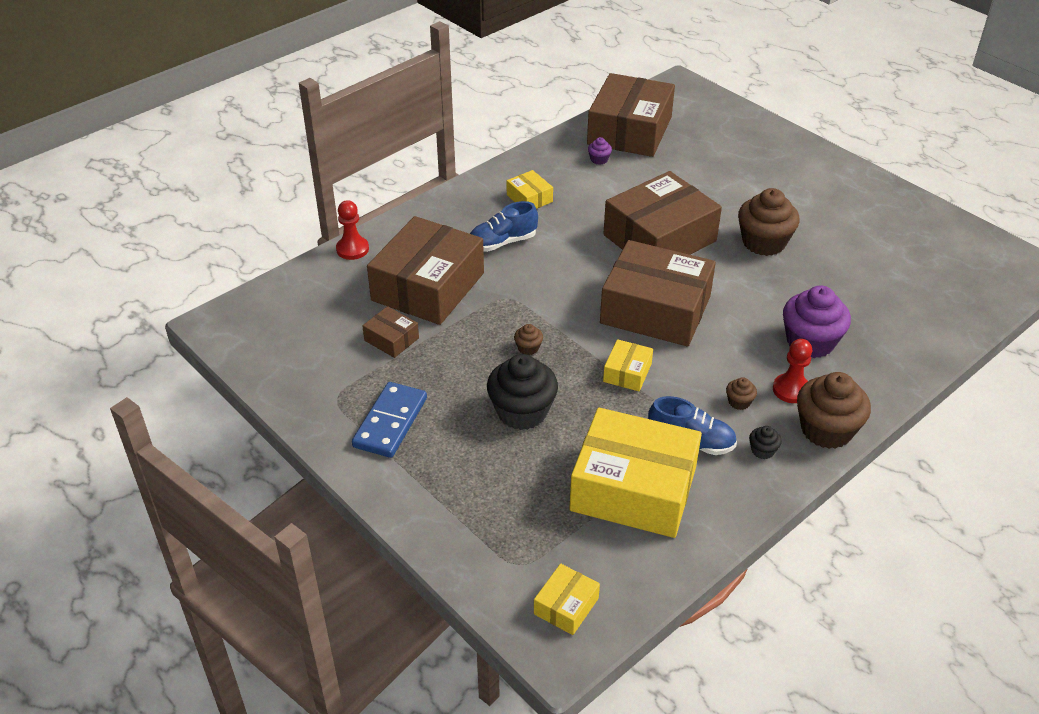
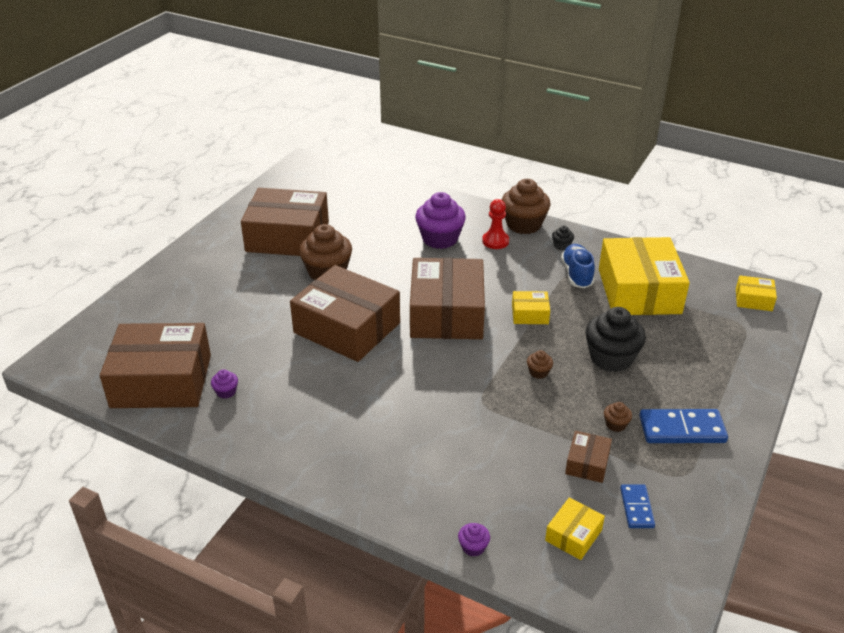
camera: 110 degrees left, 5 degrees down
(324, 351) = (637, 508): none -> blue domino
(352, 249) = (473, 547): red pawn -> purple cupcake
(428, 286) = (499, 462): brown box -> brown box (287, 237)
(502, 242) = (402, 427): blue shoe -> none
(529, 198) = (317, 427): yellow box -> yellow box (573, 535)
(739, 402) = (523, 260): brown cupcake -> brown cupcake (615, 424)

